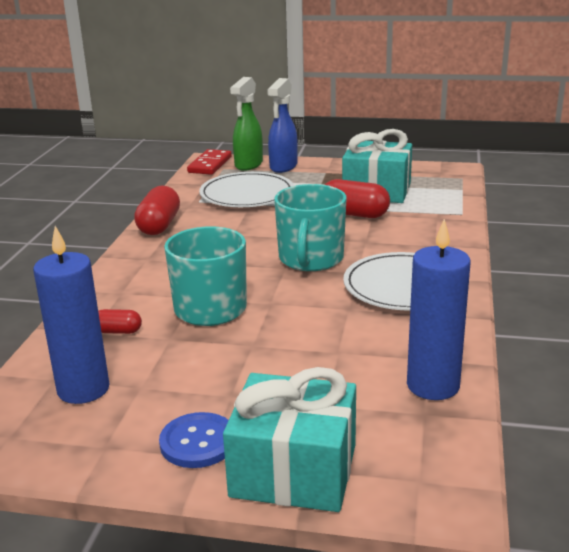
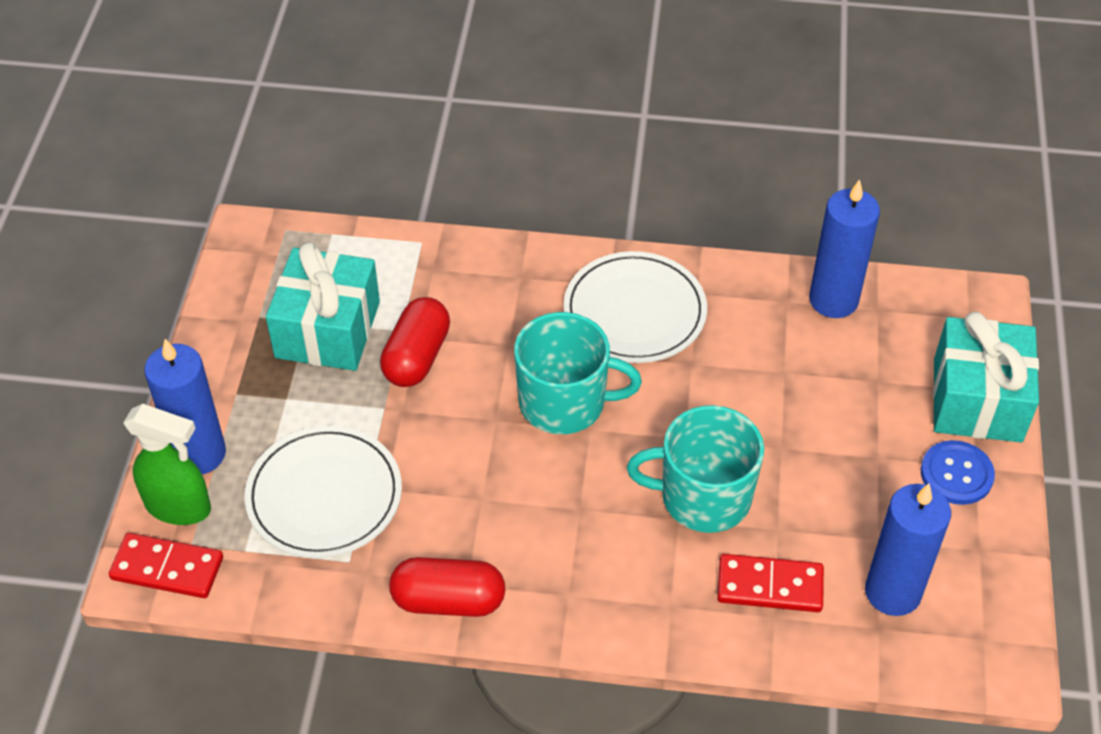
camera: 95 degrees left, 25 degrees up
(118, 331) = (770, 586): red capsule -> red domino
(283, 167) = (199, 454): blue spray bottle -> blue candle

